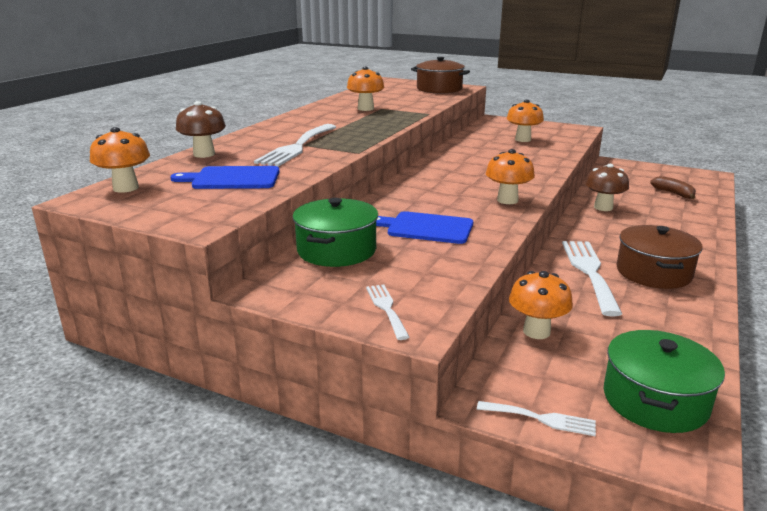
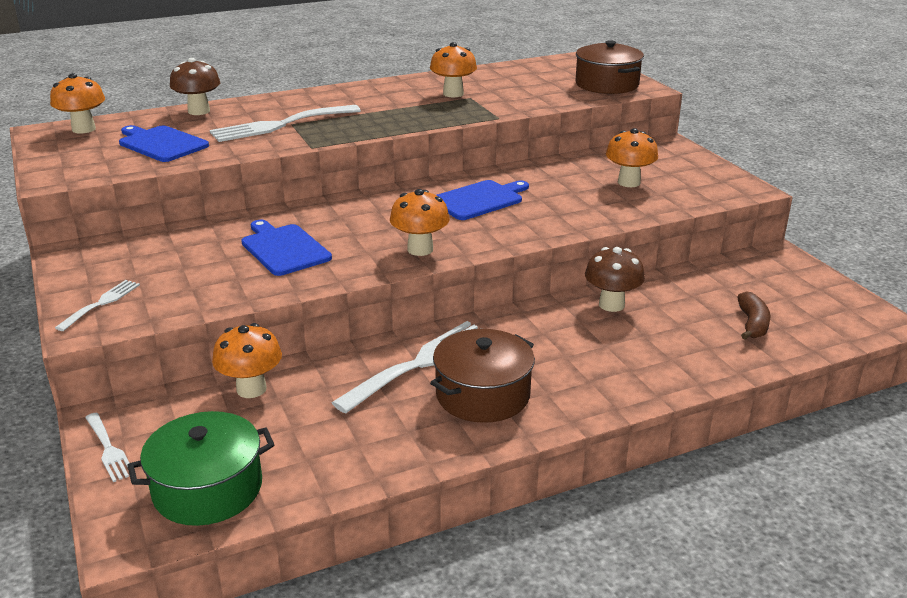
camera: 40 degrees right, 5 degrees up
(336, 250) = (177, 240): green pot -> none
(471, 167) = (479, 200): none -> blue cutting board

